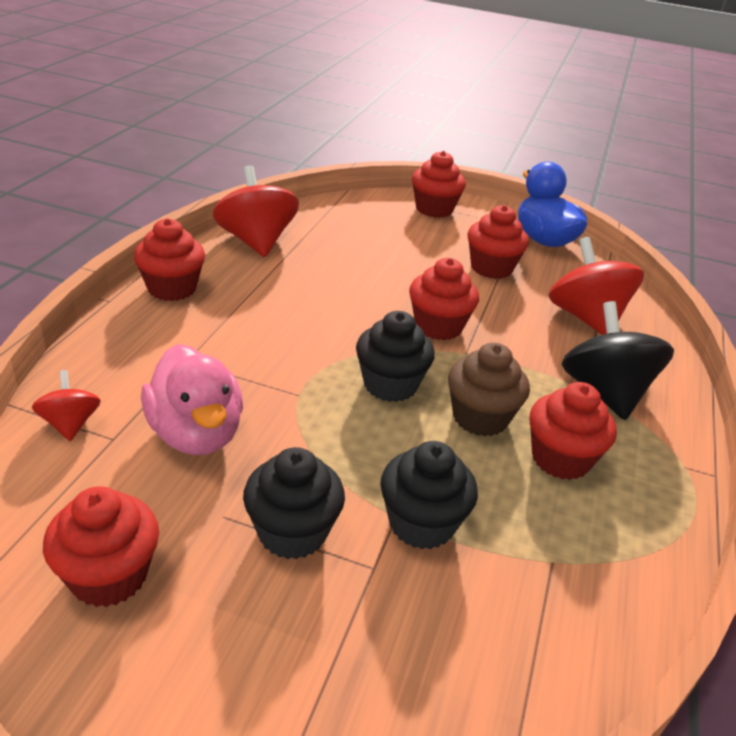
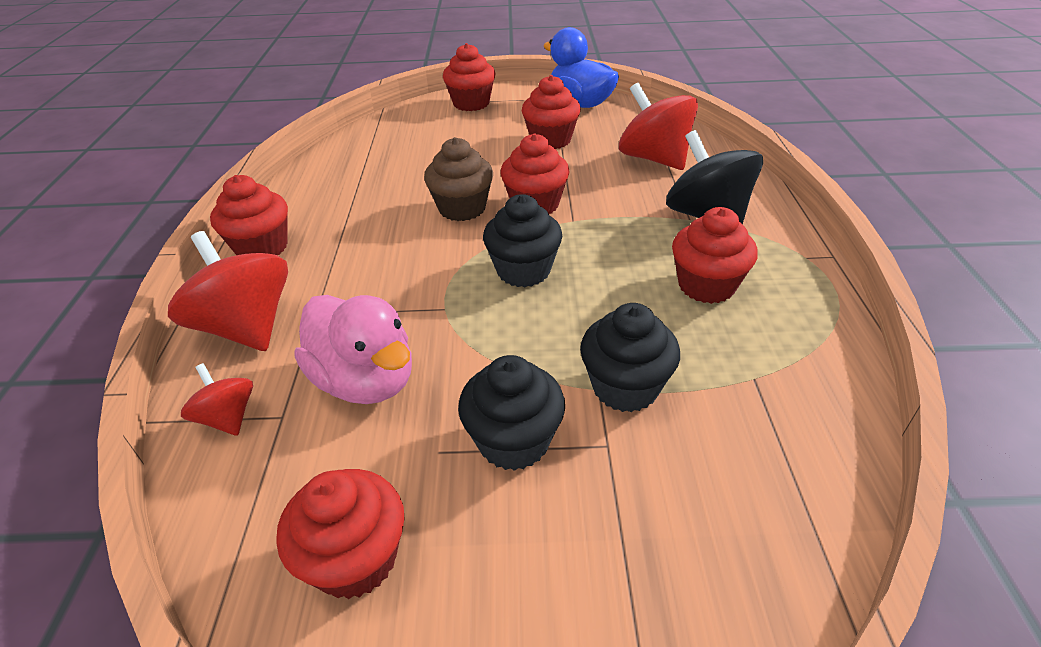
camera: 15 degrees left, 5 degrees up
(256, 241) = (322, 179): red spinning top -> red spinning top (246, 327)
(480, 417) = (619, 273): brown cupcake -> brown cupcake (462, 208)

